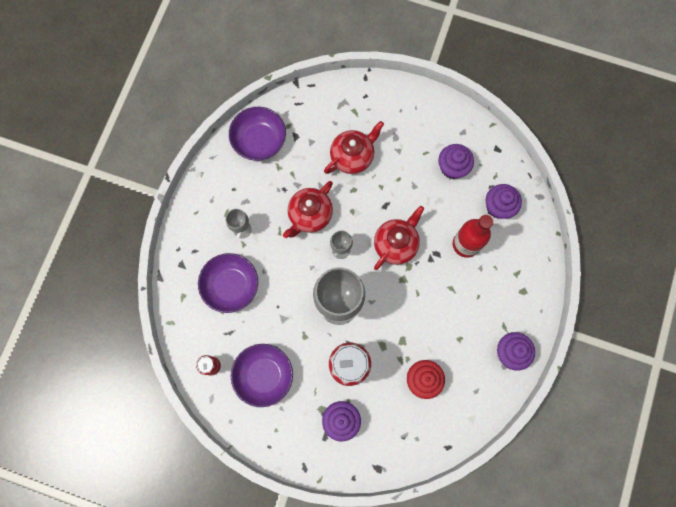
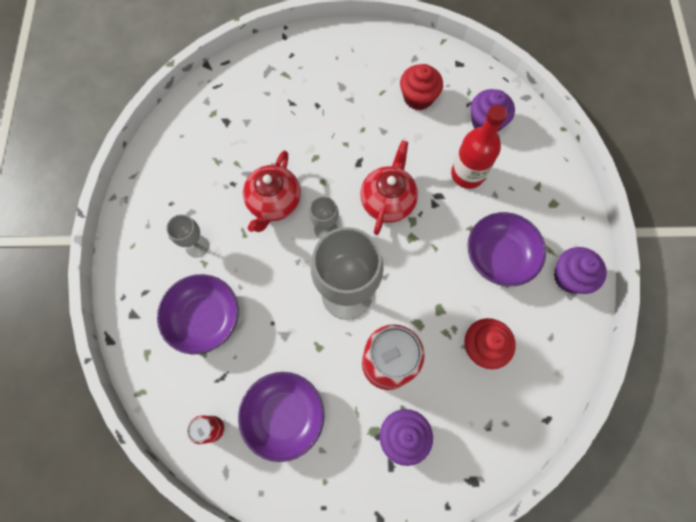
camera: 20 degrees left, 5 degrees down
(259, 140) = (184, 139): purple bowl -> purple bowl (499, 256)
(352, 156) = (301, 122): red teapot -> none
(452, 167) = (418, 97): purple cupcake -> red cupcake

